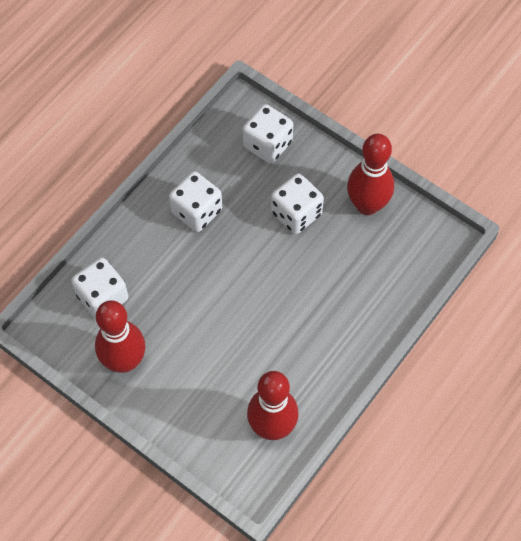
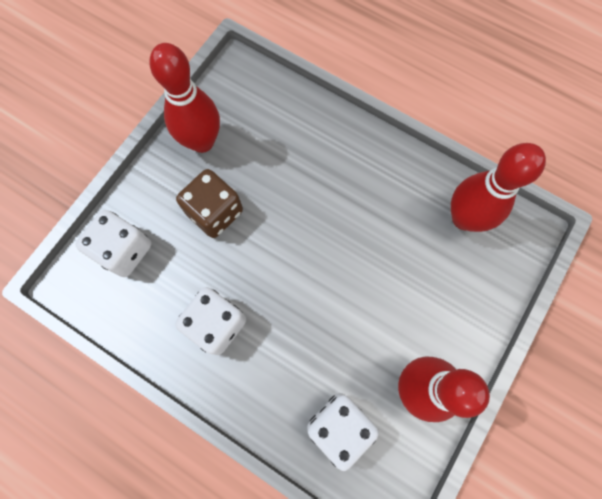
camera: 95 degrees left, 10 degrees up
(296, 213) = (215, 212): white dice -> brown dice

